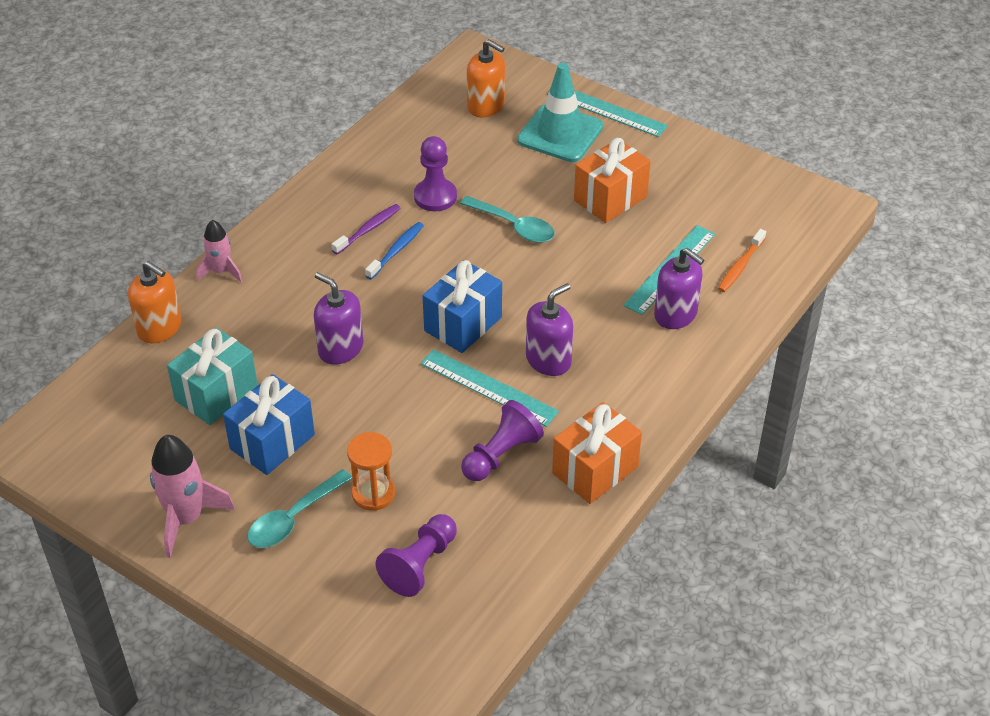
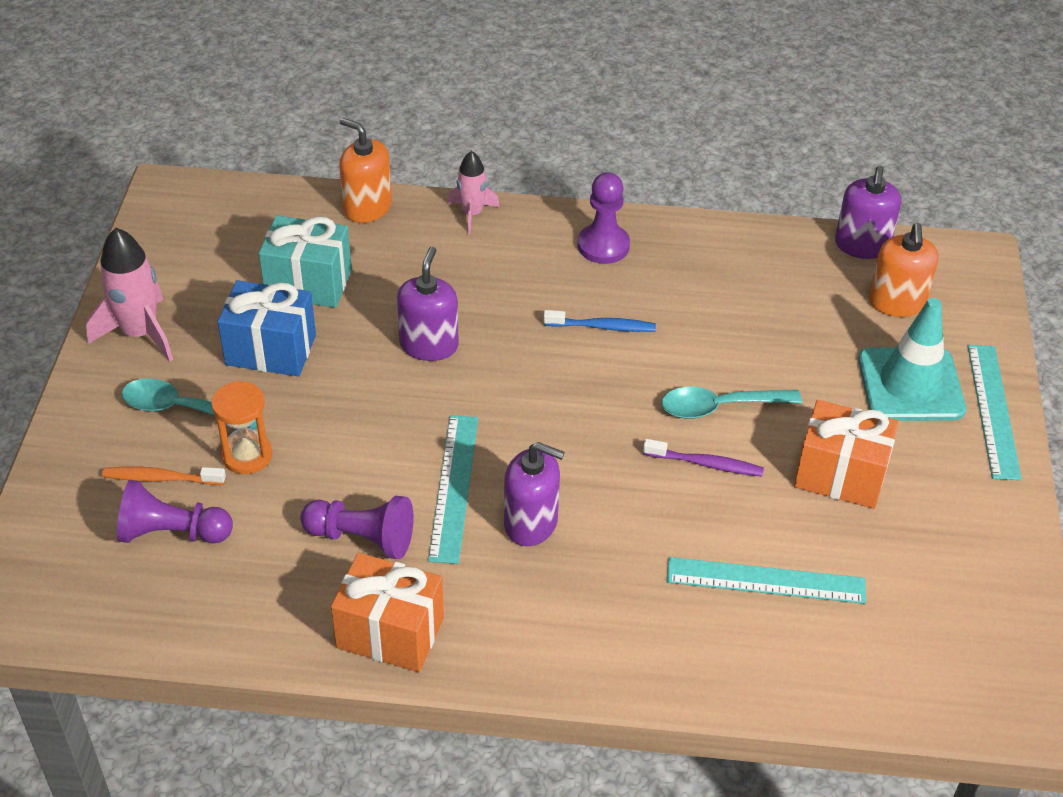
camera: 60 degrees right, 0 degrees up
(160, 328) = (367, 207): orange soap dispenser -> orange soap dispenser turned 120 degrees clockwise
(368, 229) = (616, 292): purple toothbrush -> purple toothbrush (706, 464)
(435, 197) = (711, 322): purple pawn -> purple pawn (603, 246)
(463, 324) = (533, 426): blue gift -> none
(514, 226) = (719, 407): turquoise spoon -> turquoise spoon turned 75 degrees clockwise
(675, 314) = (692, 615): purple soap dispenser -> purple soap dispenser (862, 245)
(740, 266) = (829, 652): orange toothbrush -> orange toothbrush (161, 478)

